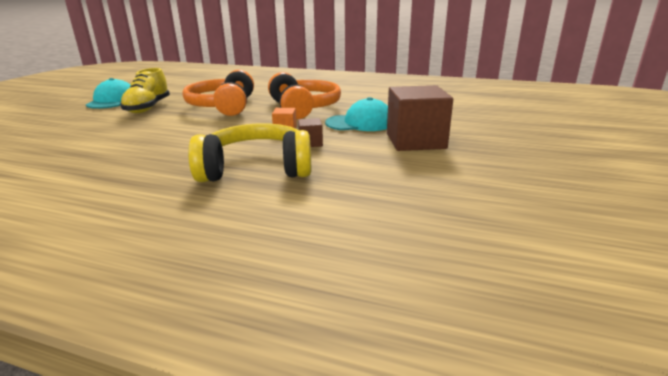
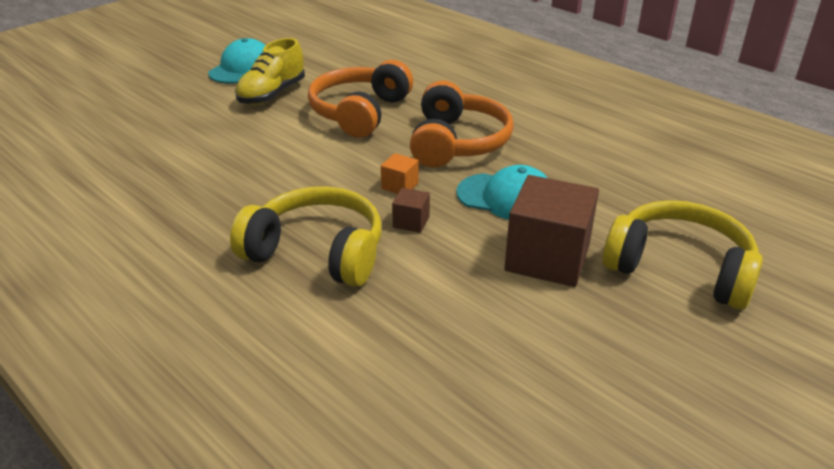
camera: 25 degrees right, 10 degrees up
(492, 130) = (679, 268): none -> yellow headphones

